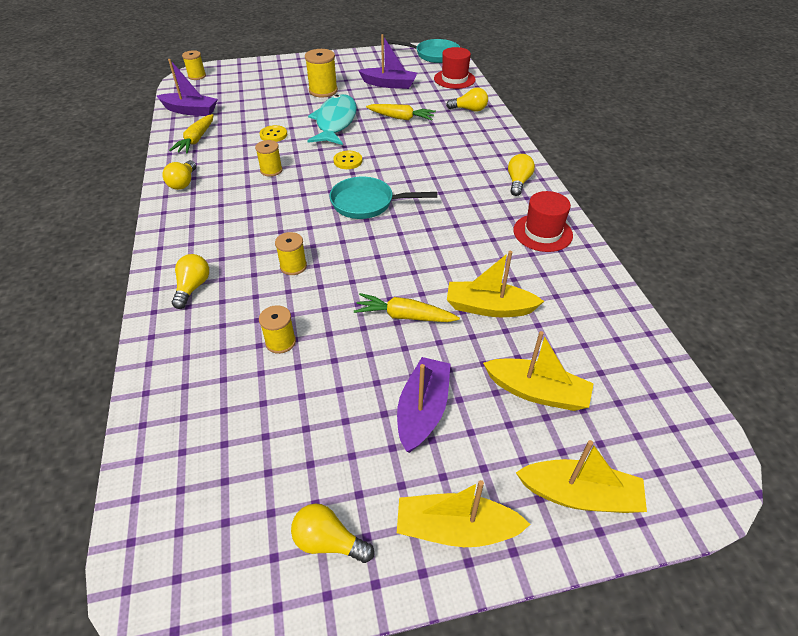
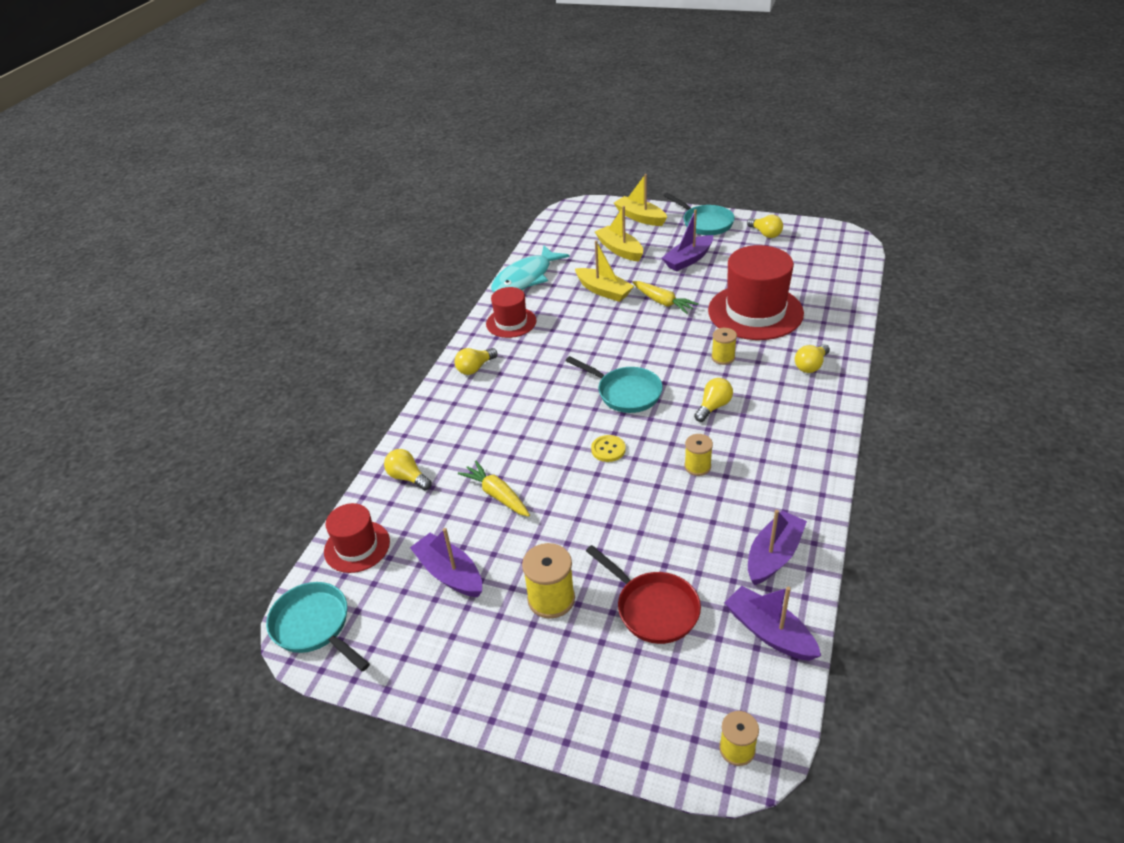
camera: 145 degrees left, 5 degrees down
(183, 183) = (802, 483): yellow light bulb -> yellow light bulb (713, 407)
(196, 140) = (773, 555): yellow carrot -> purple boat
(262, 102) = (653, 608): none -> red pan
(273, 135) = (669, 526): yellow button -> none
(280, 342) = (755, 312): yellow spool -> red hat
(335, 122) = (580, 519): turquoise fish -> turquoise fish (525, 278)
(456, 529) = (705, 223): yellow boat -> turquoise pan

